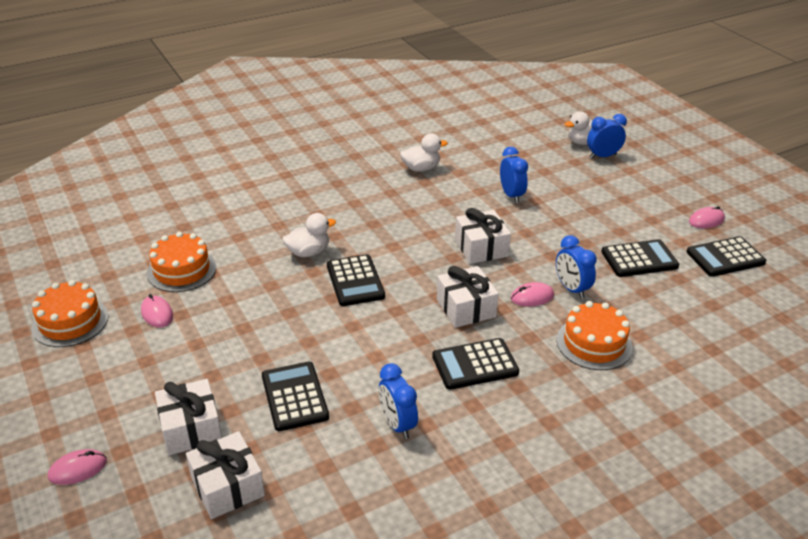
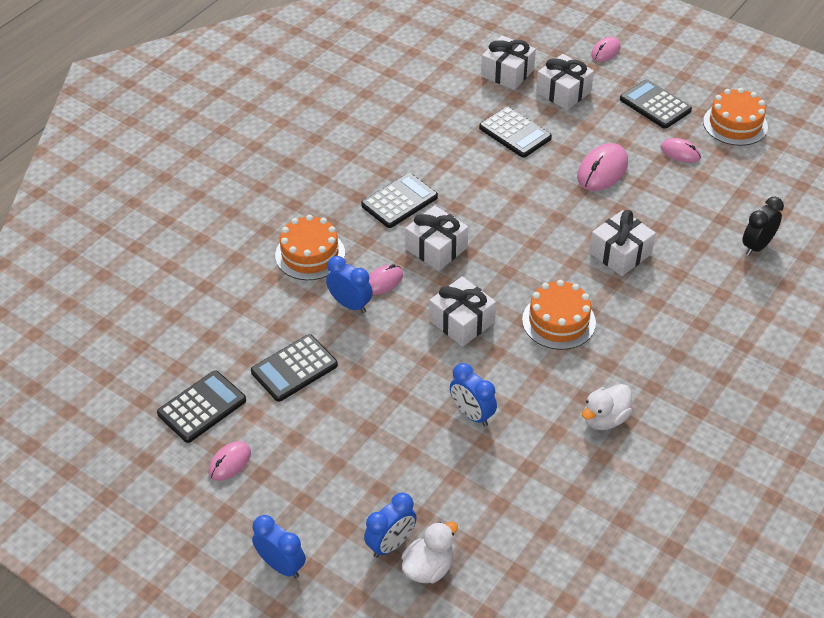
camera: 155 degrees right, 10 degrees up
(181, 270) = (708, 194): orange cake -> orange cake (558, 321)
(197, 222) = (757, 246): none -> black clock
(248, 323) = (602, 170): none -> pink mouse
(308, 252) = (620, 253): white duck -> white gift
(355, 281) = (551, 239): black calculator -> black calculator (655, 105)
(397, 424) = (429, 140): blue clock -> blue clock (281, 565)

